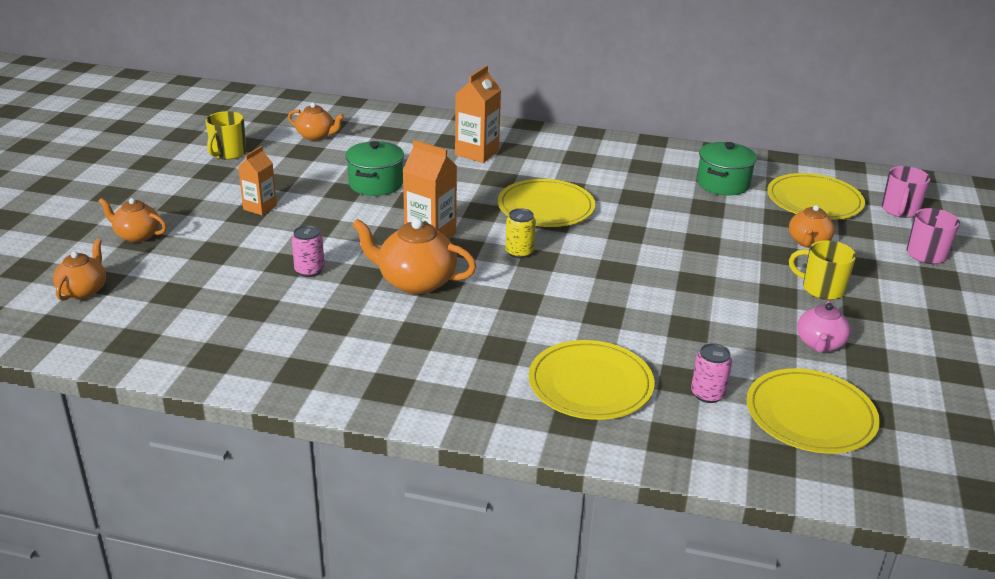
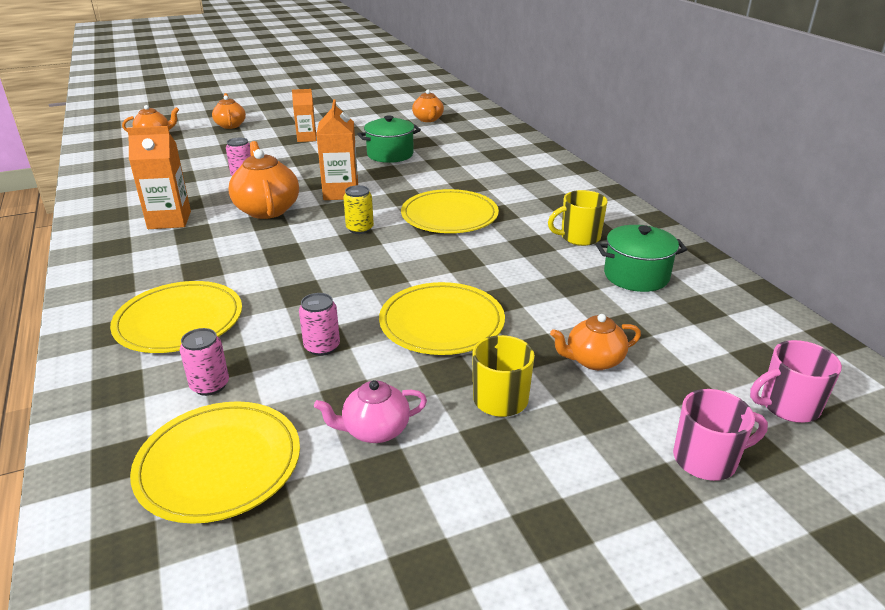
camera: 55 degrees right, 0 degrees up
(228, 153) = (364, 109): yellow mug -> yellow mug (579, 237)
(477, 153) = (495, 166): orange carton -> orange carton (169, 220)
(698, 331) = (322, 347): none -> pink can
(814, 201) = (698, 338): yellow plate -> yellow plate (442, 322)

